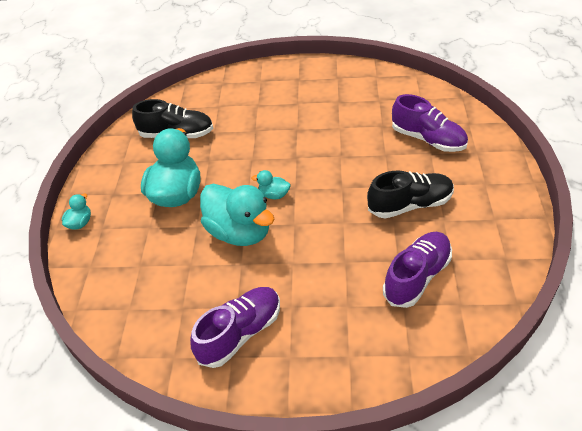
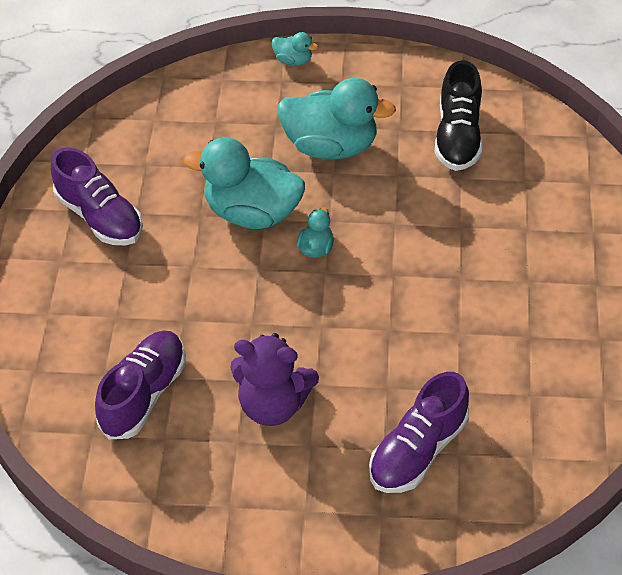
camera: 90 degrees right, 5 degrees up
(239, 232) = (252, 213): turquoise duck -> turquoise duck turned 60 degrees clockwise
(410, 205) = (273, 404): black shoe -> purple teddy bear
(417, 277) = (144, 394): purple shoe -> purple shoe turned 105 degrees counterclockwise

